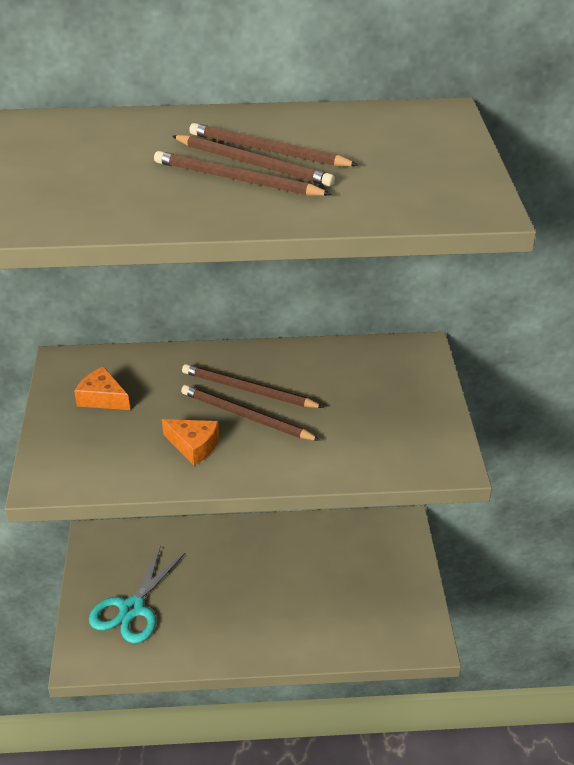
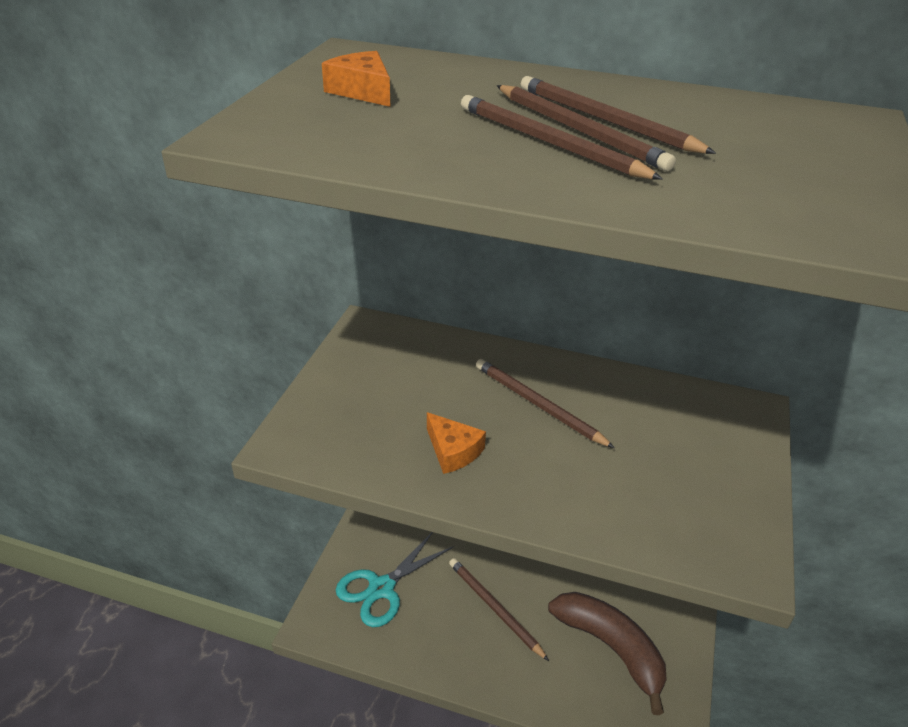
camera: 20 degrees right, 0 degrees up
(102, 398) = (384, 372): orange cheese -> orange cheese (362, 91)
(246, 416) = (523, 433): brown pencil -> brown pencil (494, 608)
(354, 592) = (611, 648): none -> brown banana

